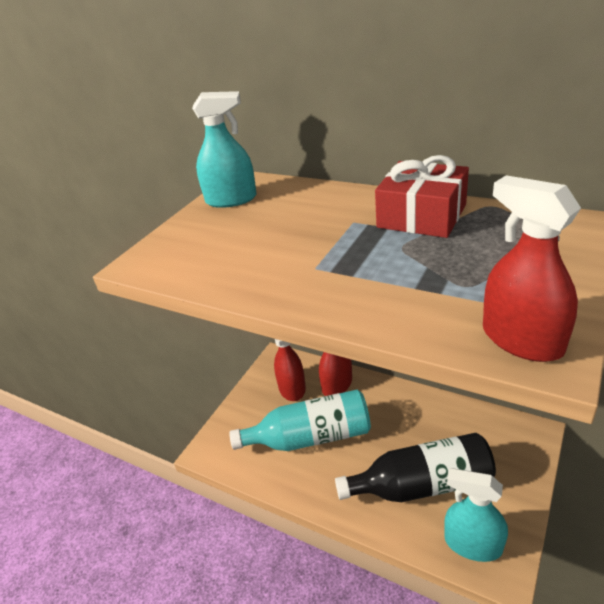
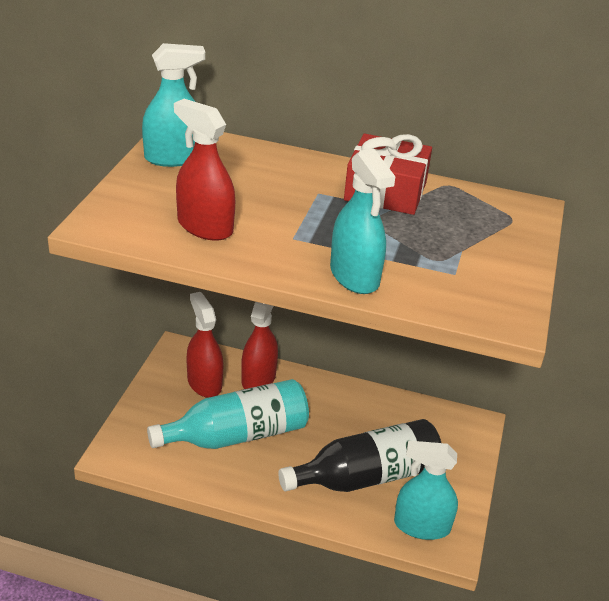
camera: 20 degrees left, 0 degrees up
(368, 307) = (354, 276): none -> turquoise spray bottle
(521, 340) = (487, 305): red spray bottle -> red spray bottle (205, 227)

